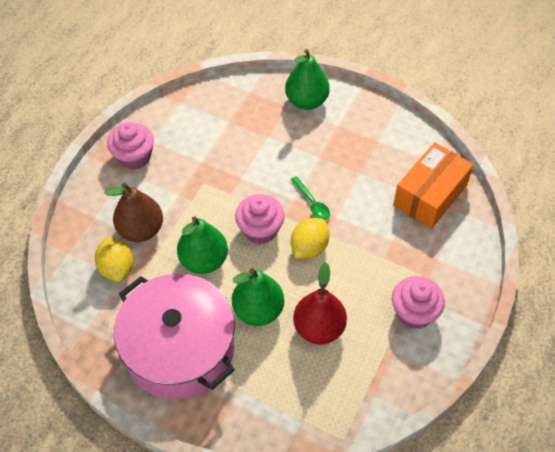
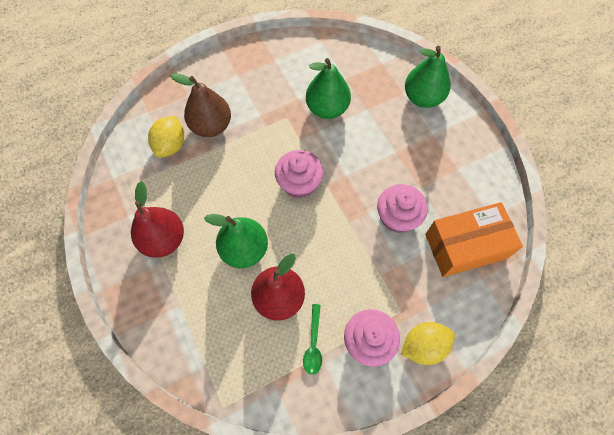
camera: 35 degrees right, 10 degrees up
(134, 157) = (252, 65): pink cupcake -> pink cupcake (397, 217)
(180, 348) = (163, 240): pink pot -> red pear
(204, 260) = (237, 180): green pear -> green pear (327, 108)
(309, 247) = (325, 224): yellow lemon -> yellow lemon (423, 346)
(312, 203) = (358, 188): green spoon -> green spoon (313, 344)

